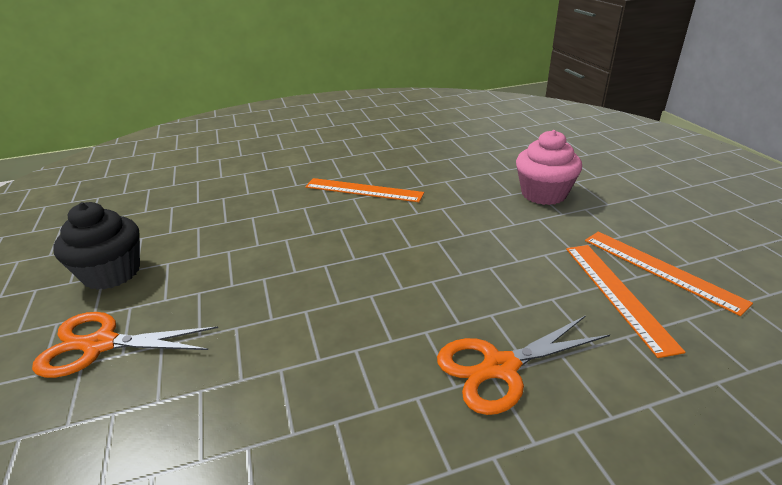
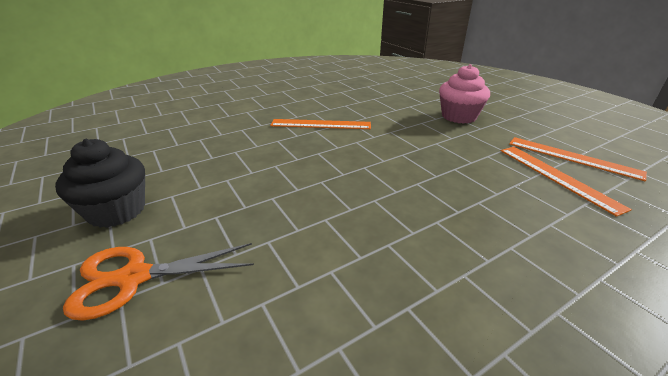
camera: 15 degrees left, 0 degrees up
(500, 367) = (513, 240): orange scissors -> none

